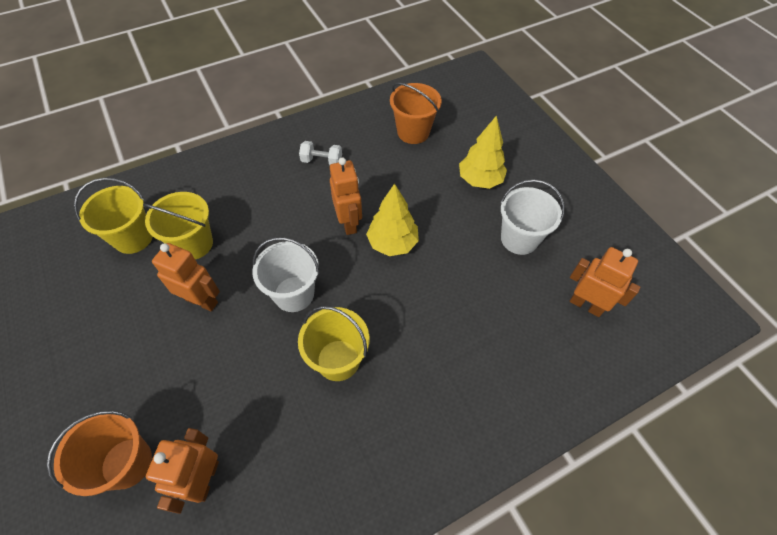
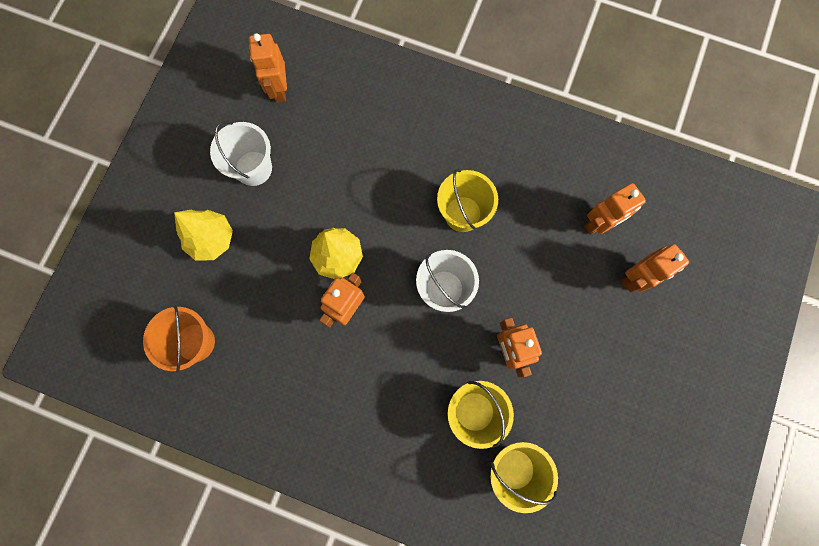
camera: 130 degrees left, 20 degrees up
(127, 463) = (635, 278): orange bucket -> orange robot
(322, 161) = (301, 393): white dumbbell -> none

